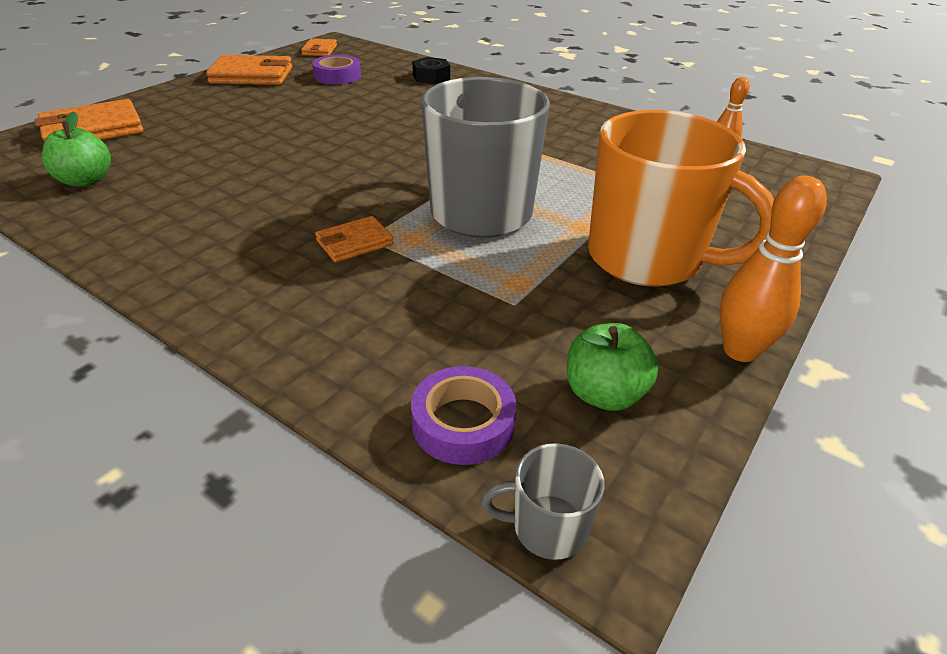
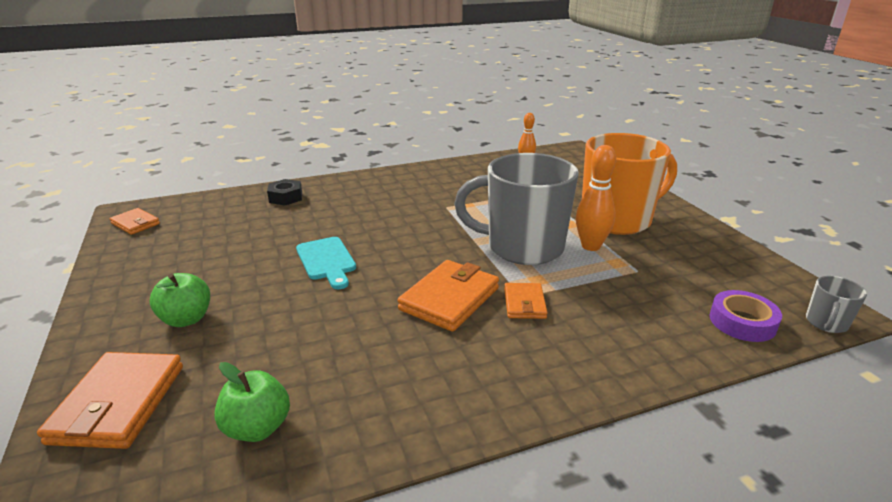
camera: 55 degrees left, 10 degrees down
(252, 75) = (135, 272): orange wallet -> orange wallet (449, 299)
(337, 76) = (214, 232): purple tape -> none
(338, 128) = (327, 261): none -> turquoise cutting board
(604, 393) = (731, 274): green apple -> green apple (186, 319)
(740, 350) = (711, 229): orange bowling pin -> orange bowling pin (591, 246)

